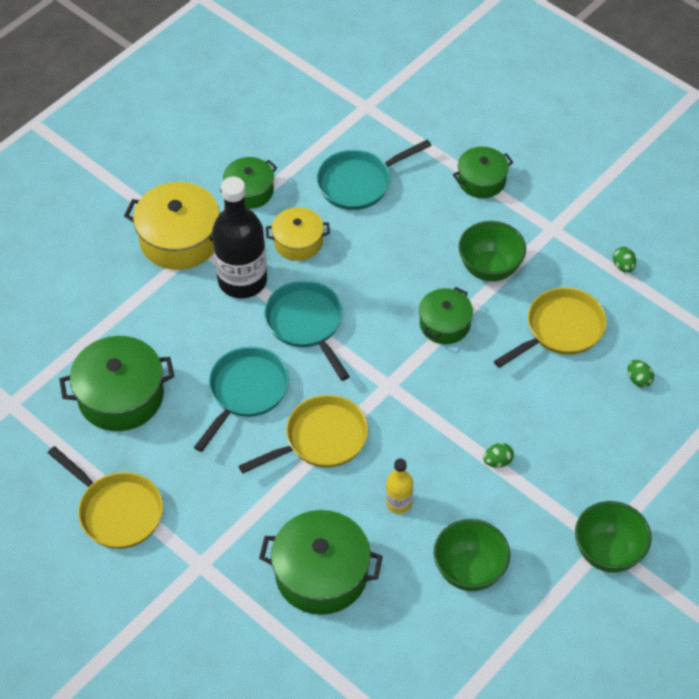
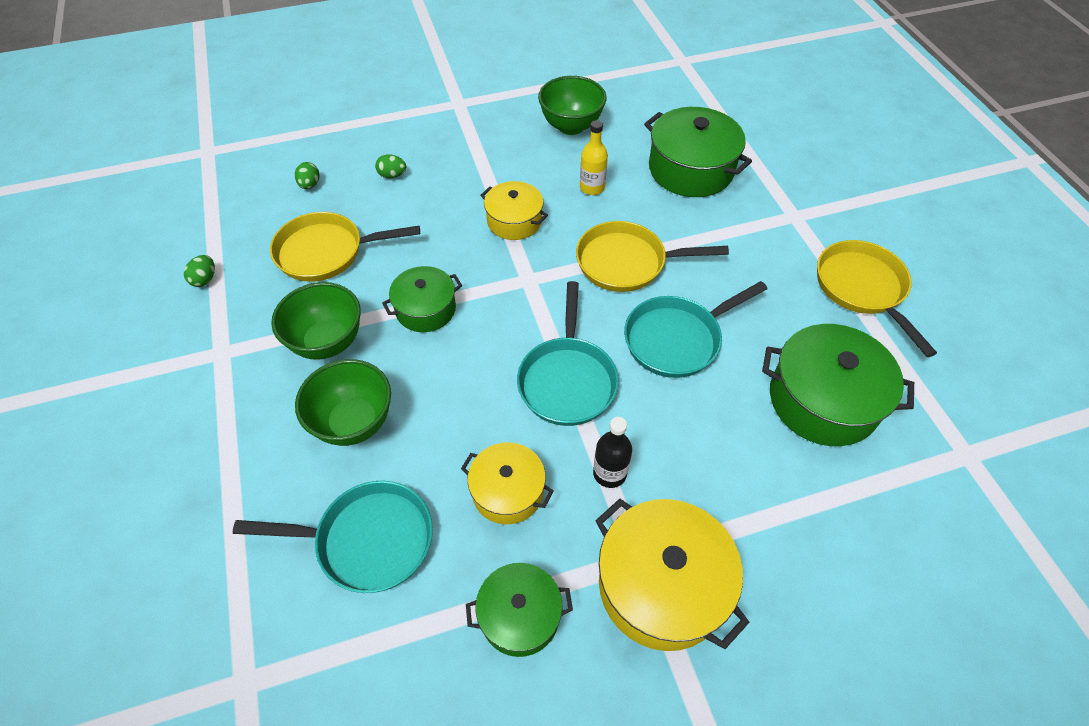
camera: 150 degrees left, 0 degrees up
(242, 281) = (609, 473): black bottle -> black bottle, size x0.48
(439, 432) = (514, 221): none -> yellow pot
(481, 180) = (225, 455): green pot -> none
(497, 461) = (485, 180): green egg -> green egg (392, 175)
(608, 552) = (460, 97): green bowl -> green bowl (354, 423)

